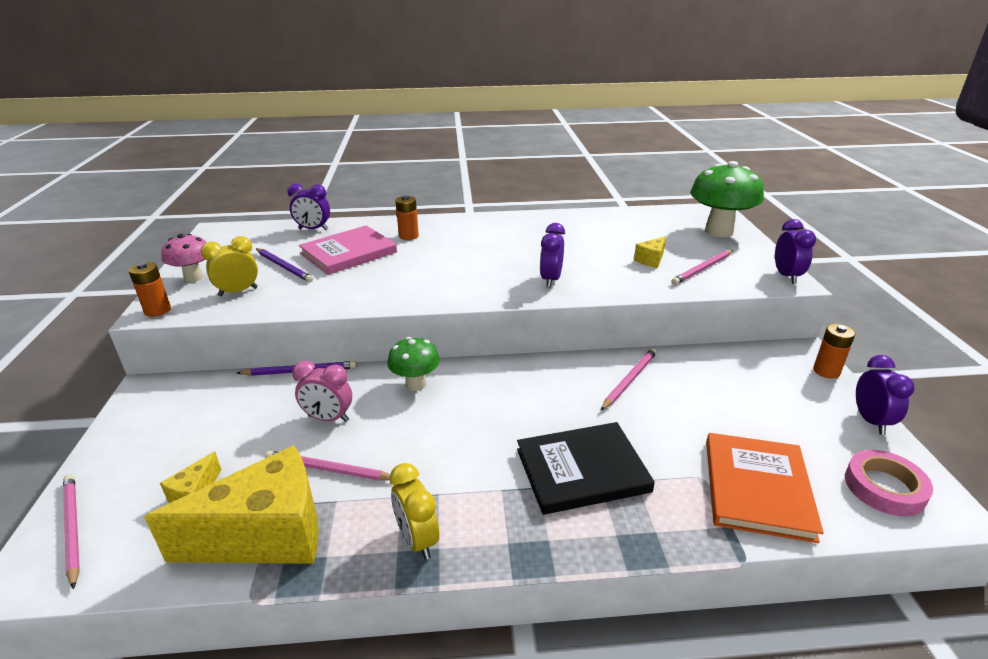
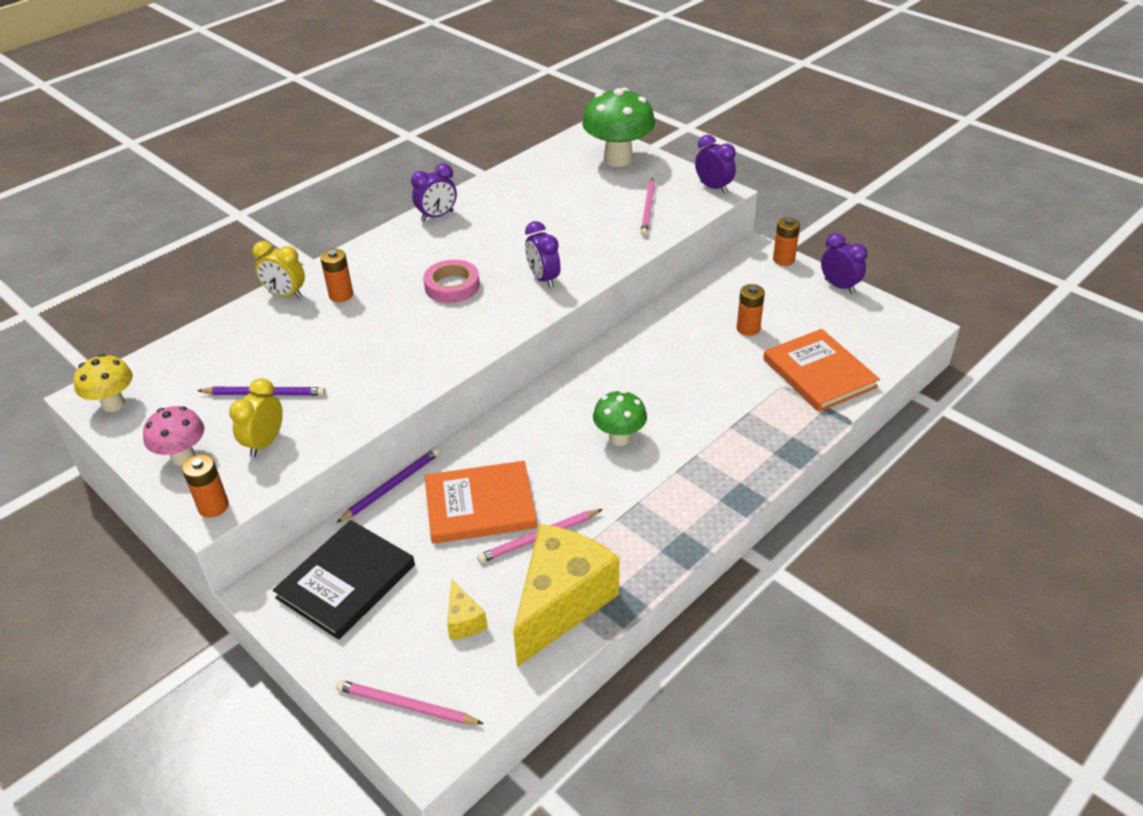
camera: 40 degrees left, 10 degrees up
(216, 238) = (113, 404): none -> yellow mushroom
(313, 229) = (217, 337): purple clock -> purple clock (437, 216)
(328, 418) = (480, 505): pink clock -> orange book
(348, 253) = (308, 344): pink book -> none
(415, 384) = (511, 437): green mushroom -> green mushroom (619, 438)
(417, 539) = (664, 536): yellow clock -> yellow clock (285, 295)
(582, 470) = (710, 426): black book -> black book (346, 581)
(629, 380) = (666, 339): pink pencil -> none
(651, 260) = (599, 218): yellow cheese -> none
(721, 409) = (748, 328): none -> orange battery
(884, 487) = (881, 330): pink tape -> pink tape (452, 286)

